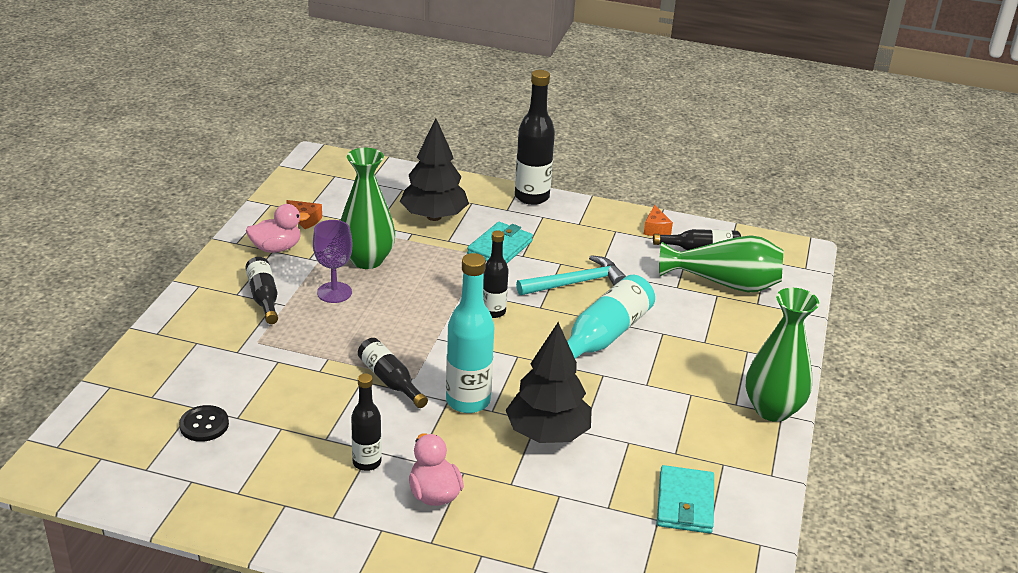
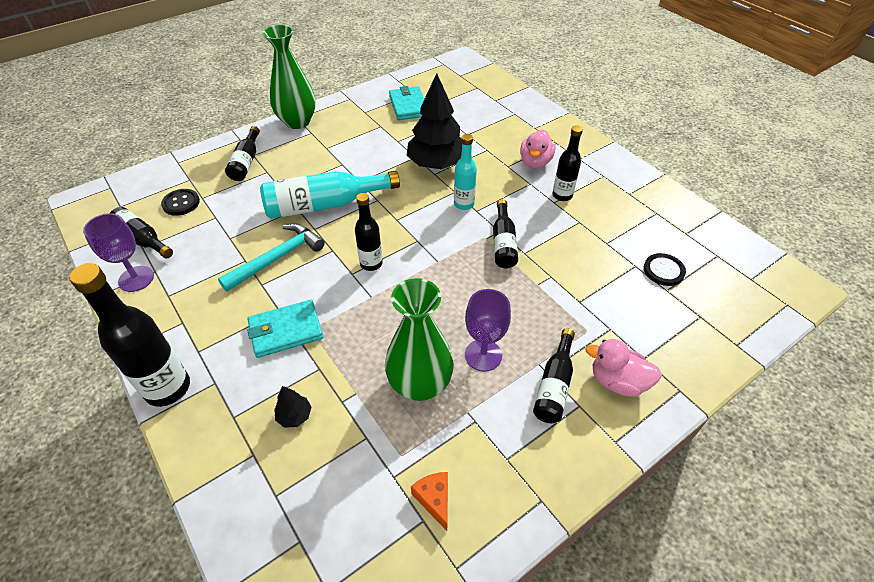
camera: 140 degrees left, 15 degrees up
(276, 248) = (500, 460): pink duck -> pink duck (617, 381)
(434, 216) = (294, 416): black tree -> black tree, size x0.41
(468, 401) = (464, 204): turquoise bottle -> turquoise bottle, size x0.60
(576, 283) = (277, 258): turquoise hammer -> turquoise hammer turned 120 degrees clockwise
(655, 229) = (136, 279): orange cheese -> purple goblet
(685, 503) = (408, 106): turquoise wallet -> turquoise wallet turned 60 degrees counterclockwise
(724, 283) = (181, 203): green vase -> black button
(739, 341) = (246, 162): none -> black bottle

